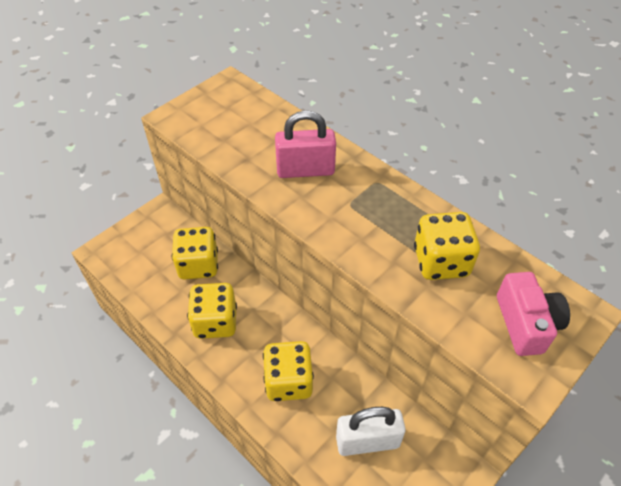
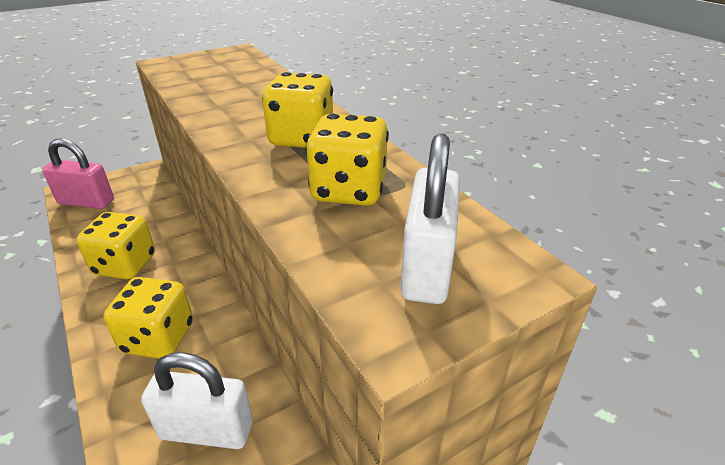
camera: 15 degrees right, 15 degrees down
(198, 265) = (148, 215): yellow dice -> yellow dice (301, 138)
(305, 170) = (254, 105): pink padlock -> pink padlock (86, 202)
(526, 323) = (427, 267): pink camera -> white padlock

